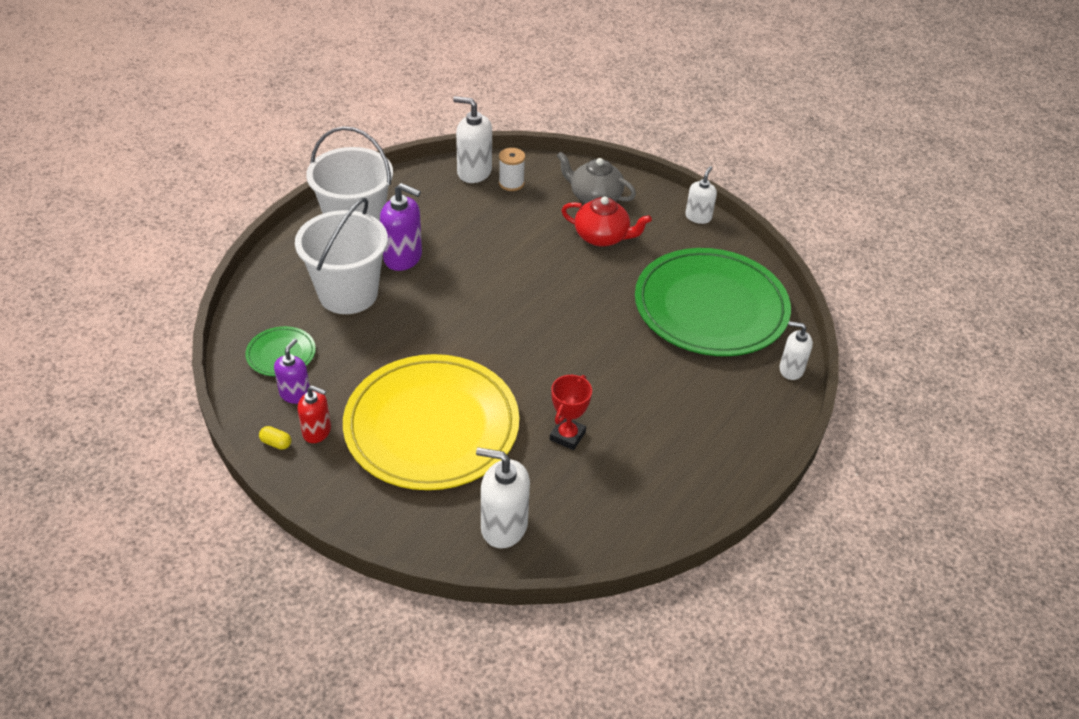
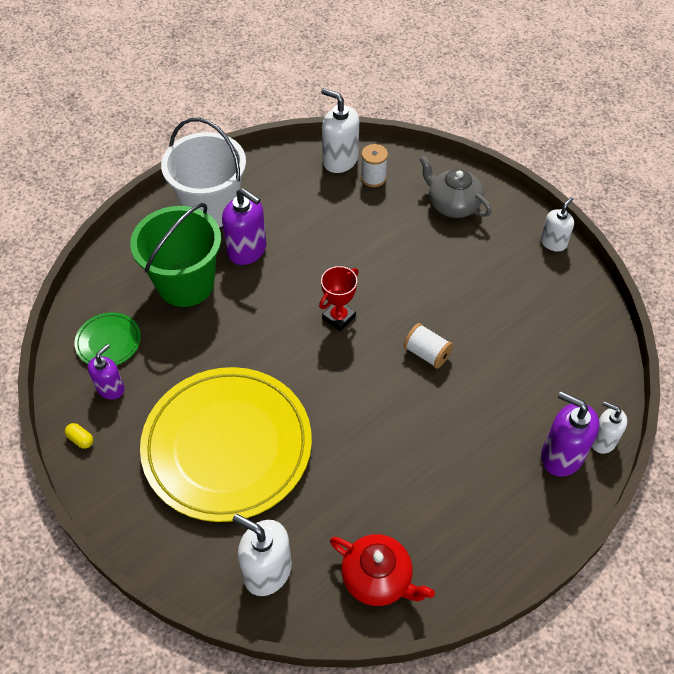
camera: 15 degrees right, 10 degrees up
(317, 431) = (120, 433): red soap dispenser -> none
(348, 294) = (186, 284): white bucket -> green bucket
(567, 436) = (354, 479): red trophy -> red trophy (338, 317)
(602, 237) = (448, 253): red teapot -> red teapot (378, 578)
(606, 321) = (427, 353): none -> white spool
(710, 307) = (538, 353): green plate -> none
(757, 387) = (561, 455): none -> purple soap dispenser

